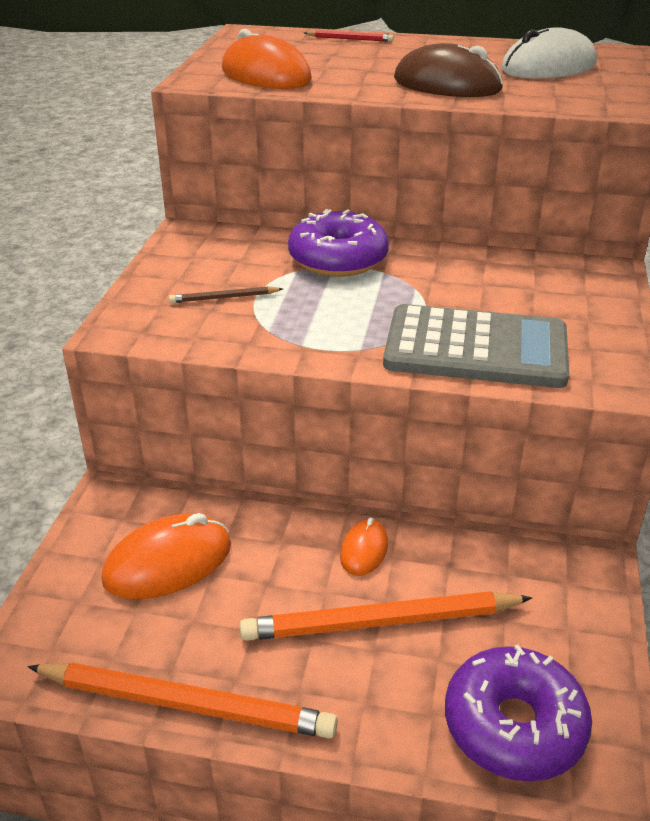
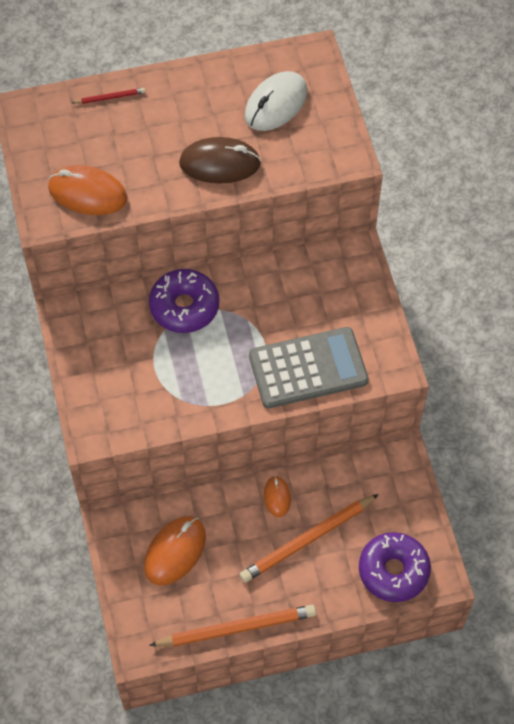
camera: 25 degrees left, 25 degrees up
(224, 298) = (136, 378): brown pencil -> none

